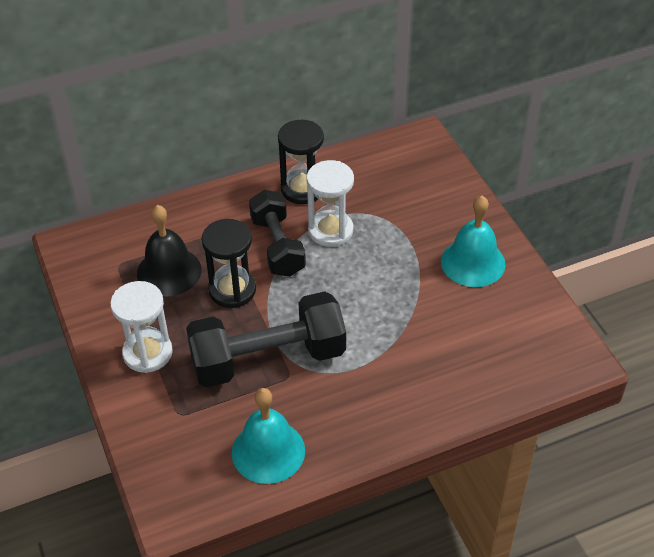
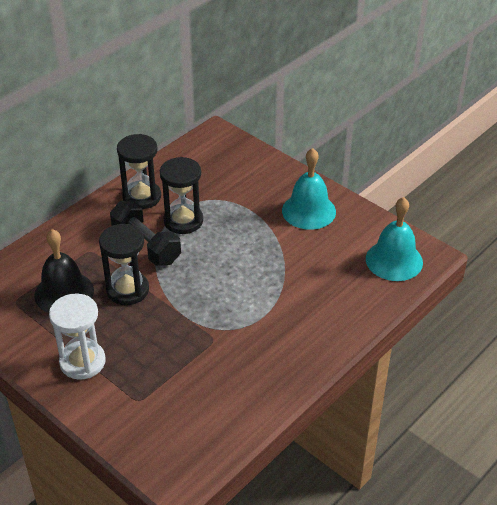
camera: 25 degrees left, 5 degrees down
(268, 358) = (188, 332): black dumbbell -> none
(268, 451) = (230, 402): turquoise bell -> turquoise bell (394, 260)
(330, 230) = (183, 221): white hourglass -> black hourglass

